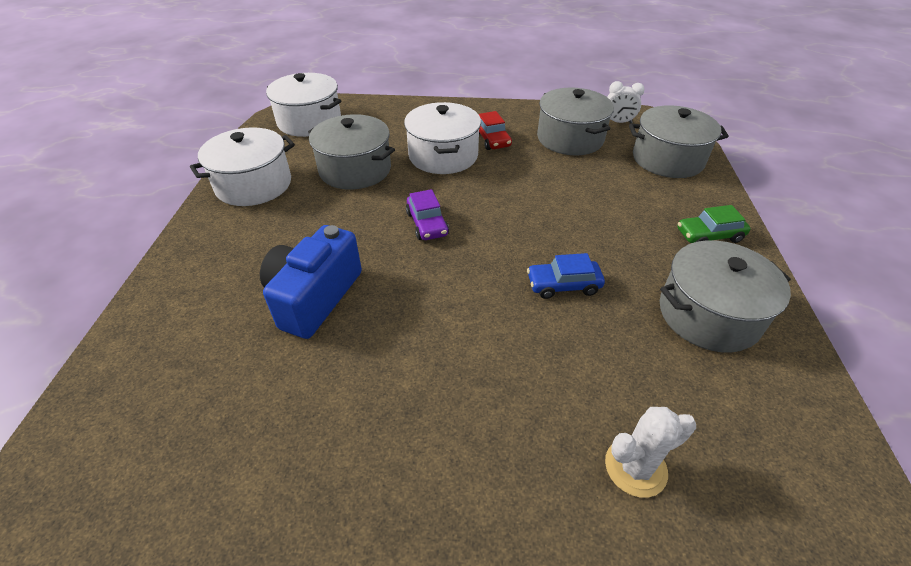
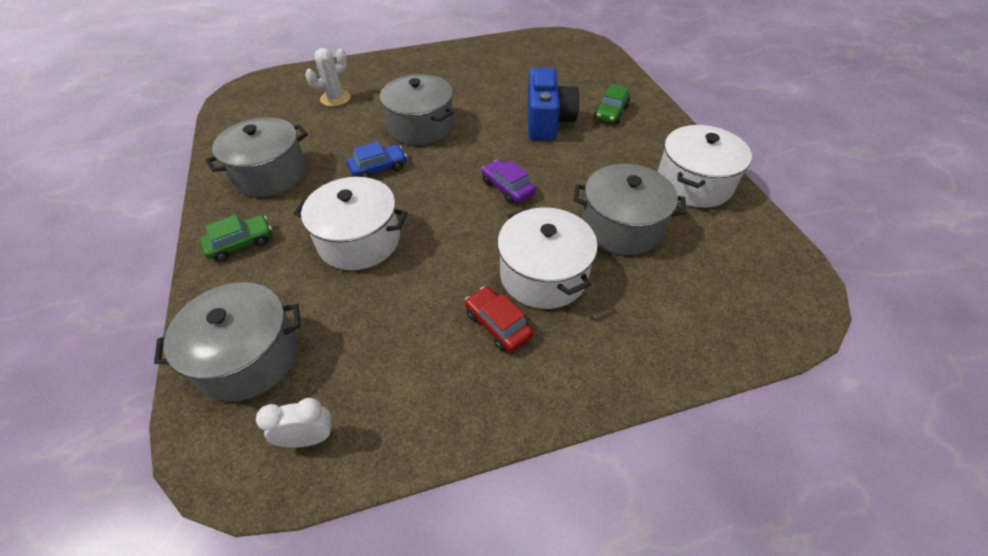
camera: 160 degrees right, 5 degrees up
(222, 286) = (611, 112): none -> green car
(309, 121) = (756, 286): white pot -> white pot (359, 240)
(570, 138) = (388, 362): grey pot -> grey pot (421, 126)

